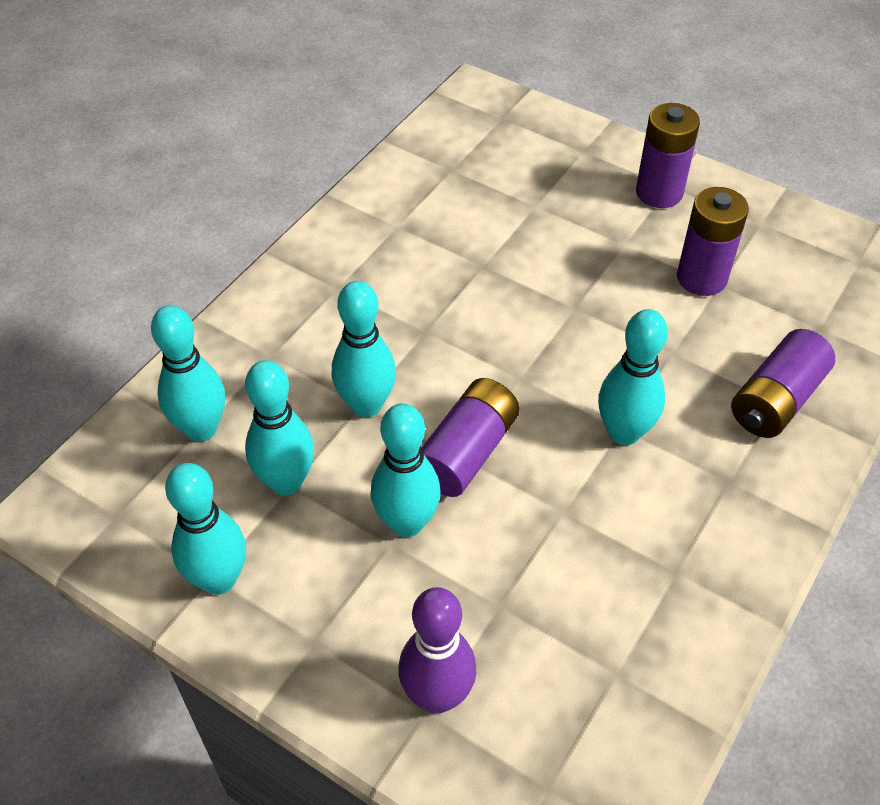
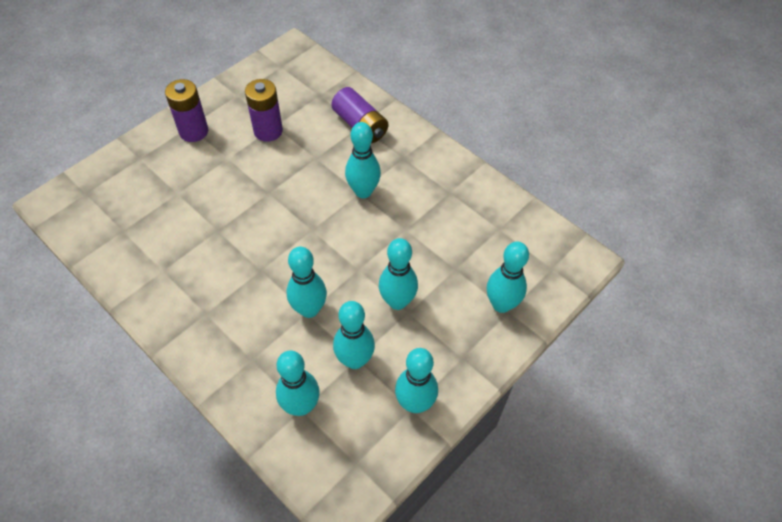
camera: 80 degrees left, 5 degrees up
(437, 696) = (501, 304): purple bowling pin -> turquoise bowling pin
(467, 452) = (357, 264): purple battery -> none

